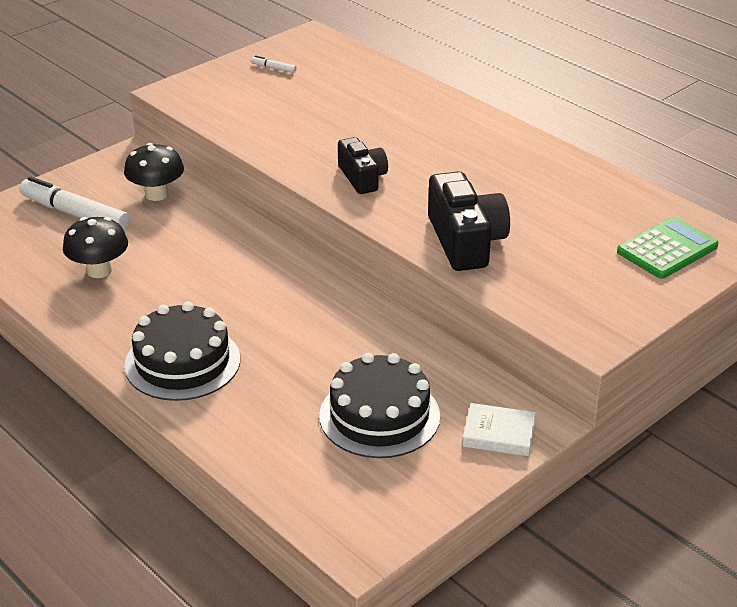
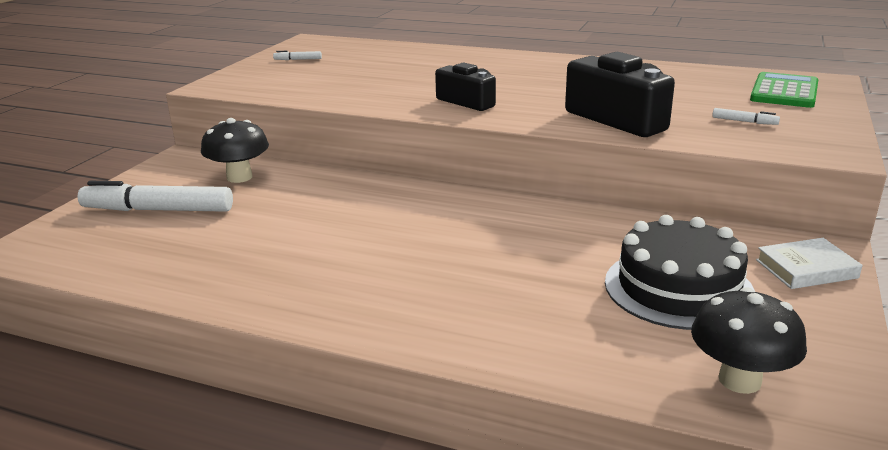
camera: 25 degrees left, 10 degrees down
(99, 270) = (229, 248): black mushroom -> black mushroom (739, 380)
(182, 362) = (411, 302): black cake -> none
(570, 277) = (744, 121): none -> white marker

